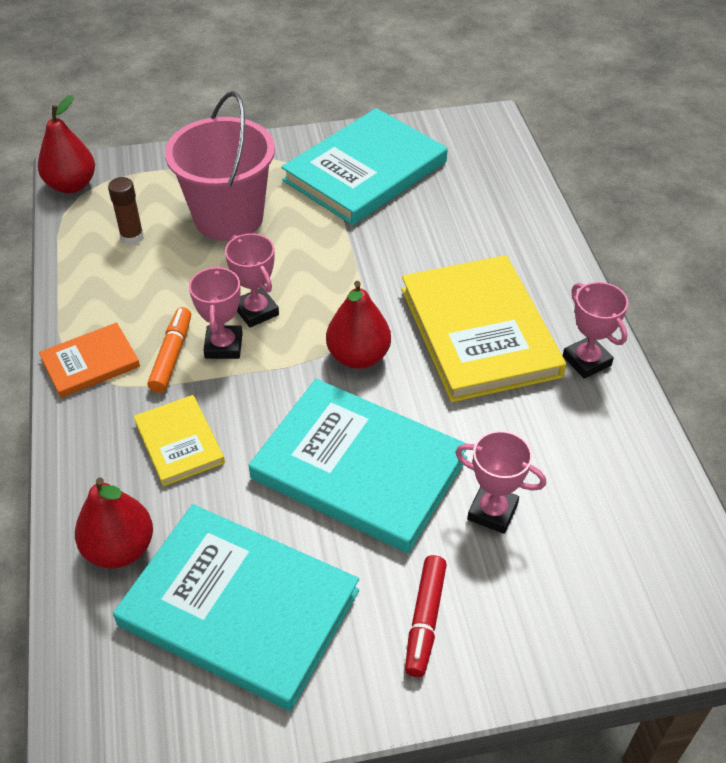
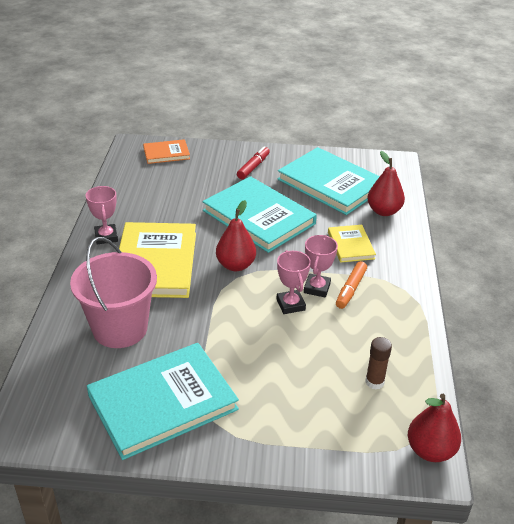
camera: 165 degrees left, 10 degrees down
(90, 363) = (403, 296): orange book -> orange book (166, 153)
(228, 218) = (293, 382): pink bucket -> pink bucket (120, 328)
(492, 512) = (203, 191): pink trophy -> none

